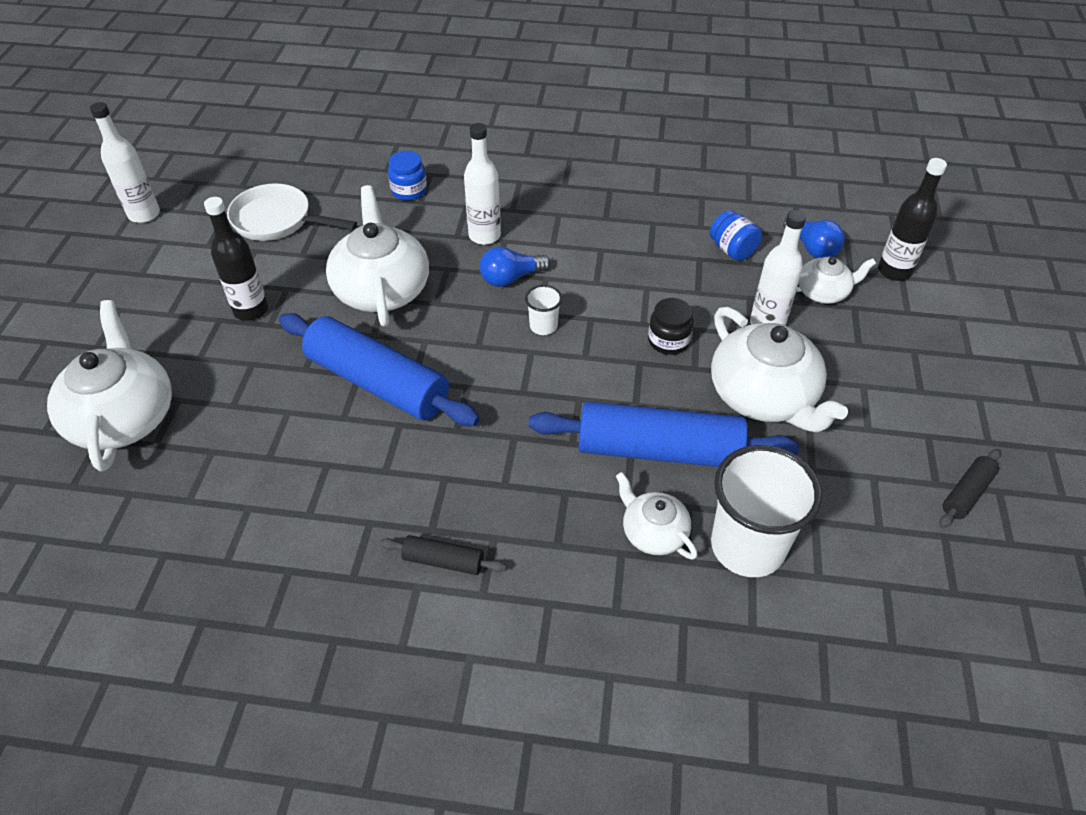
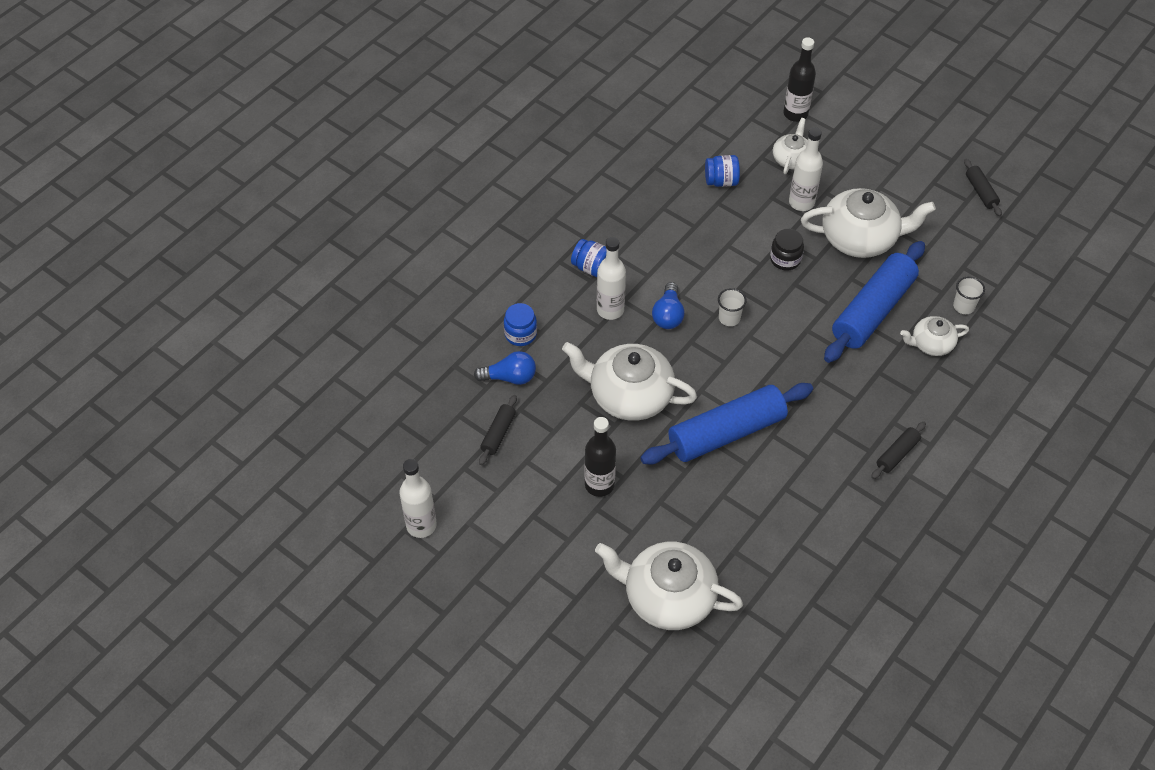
camera: 60 degrees left, 5 degrees up
(278, 221) = (498, 434): white pan -> black rolling pin
(529, 204) = (591, 267): none -> blue jar
(747, 546) = (963, 306): white cup -> white cup, size x0.45
(811, 248) = (747, 140): blue light bulb -> blue light bulb (510, 377)

